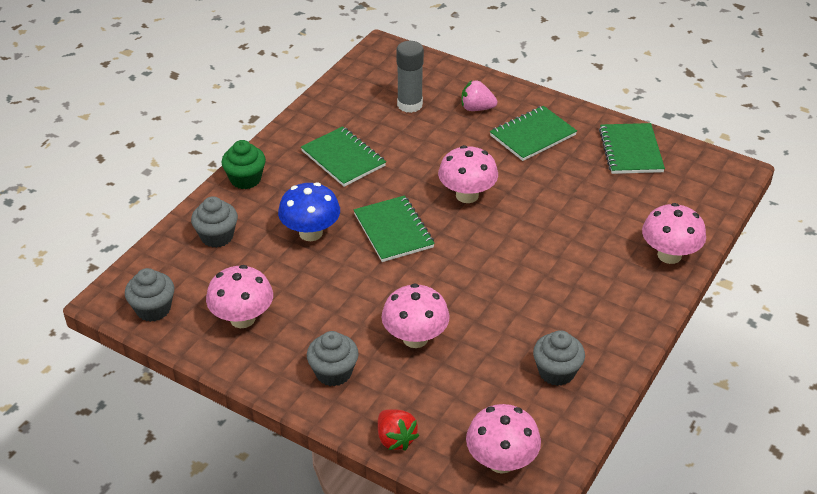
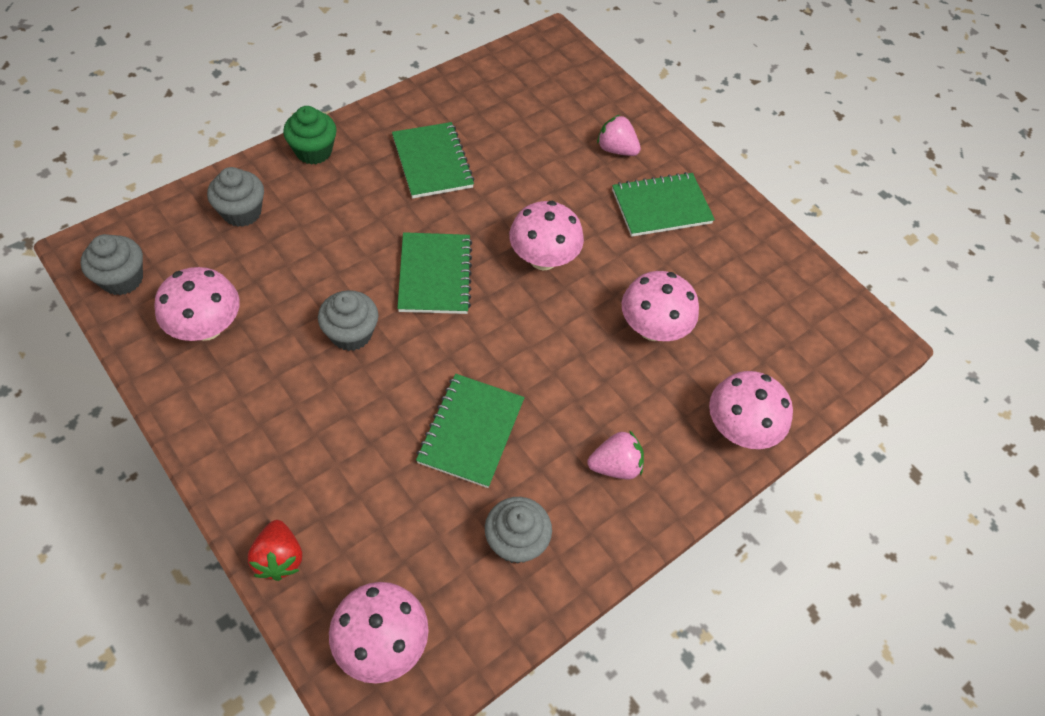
camera: 15 degrees right, 15 degrees up
(310, 233) = (343, 244): blue mushroom -> none
(333, 372) = (262, 438): grey cupcake -> grey cupcake (351, 334)
(409, 105) = (543, 119): grey glue stick -> none
(415, 338) = (379, 428): pink mushroom -> pink mushroom (652, 328)
(597, 305) = (615, 466): none -> pink strawberry
(631, 150) = (766, 267): green notebook -> green notebook (471, 431)

